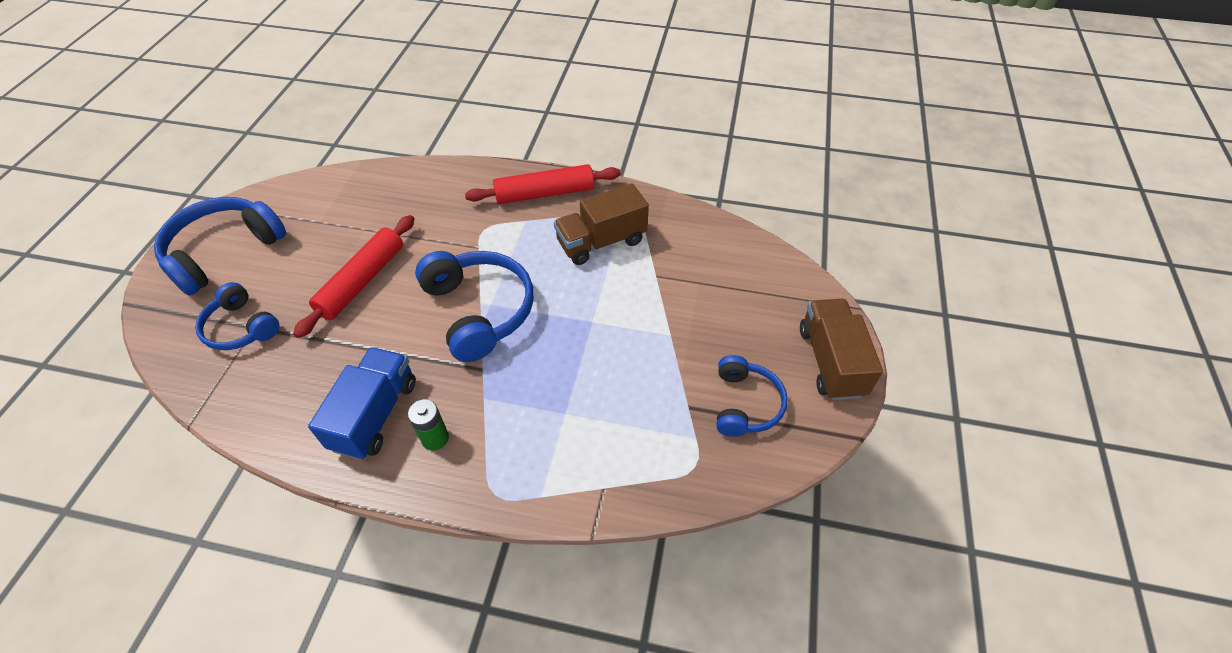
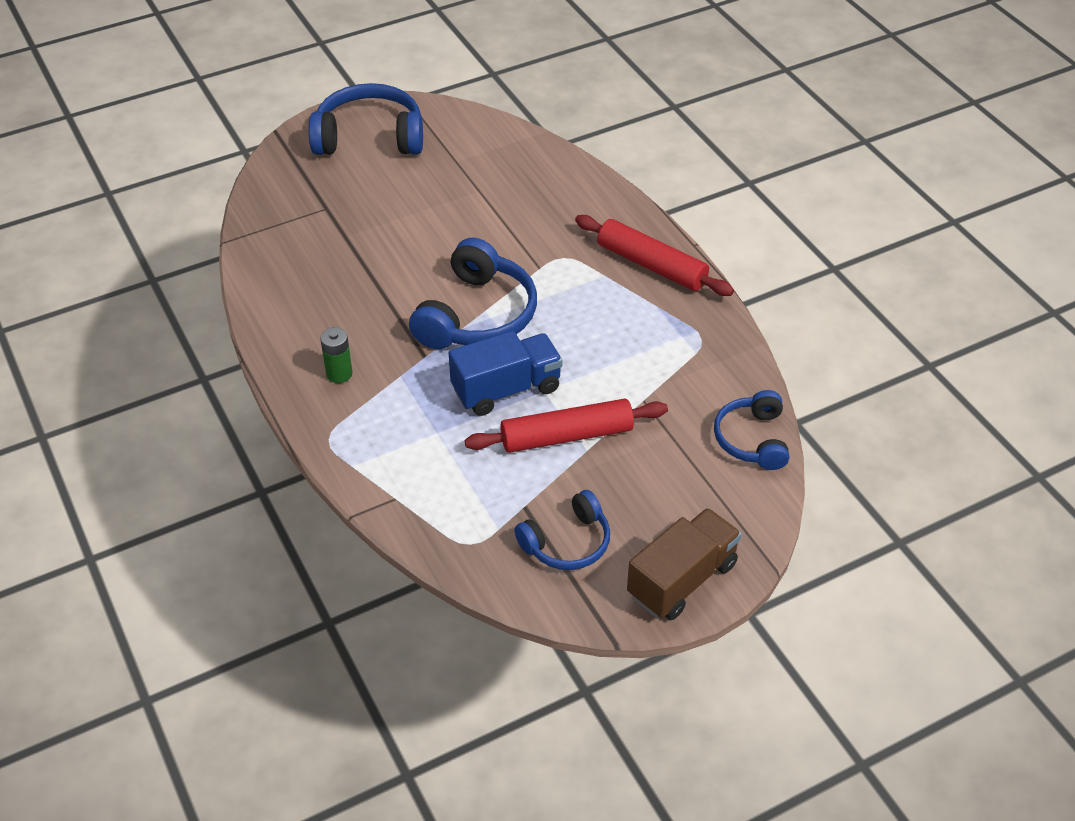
camera: 50 degrees right, 5 degrees down
(241, 327) = (318, 202): blue headphones -> blue headphones (752, 439)
(362, 281) = (428, 229): red rolling pin -> red rolling pin (566, 436)
(375, 415) = (324, 327): blue truck -> blue truck (506, 389)
(601, 242) = (639, 339): brown truck -> none

